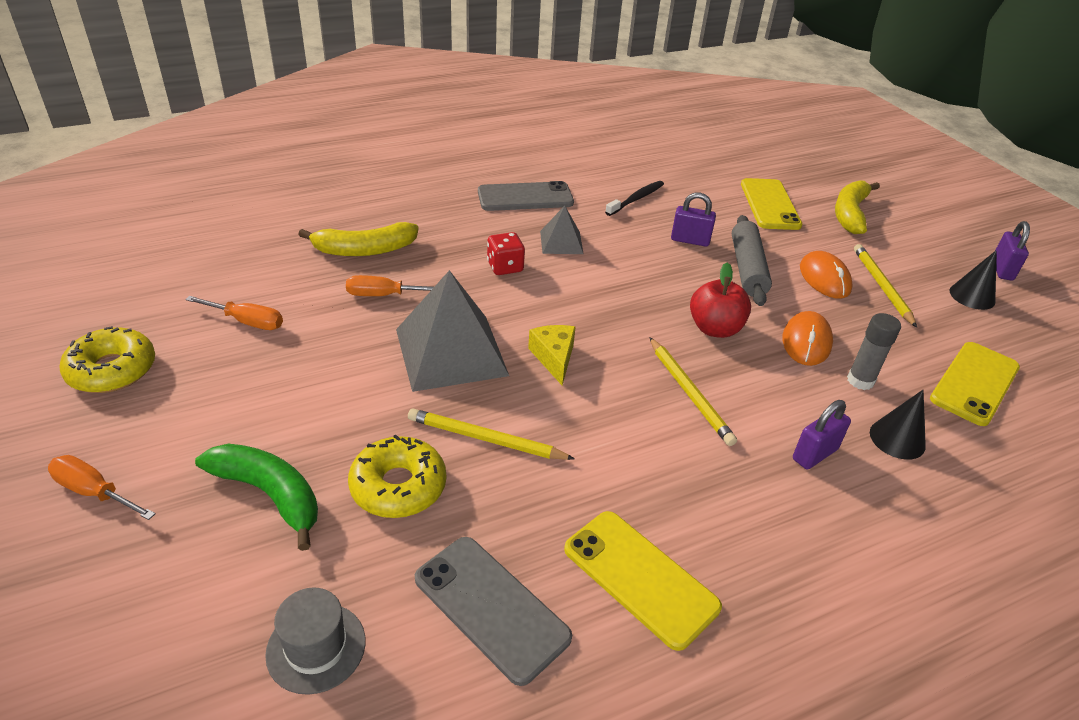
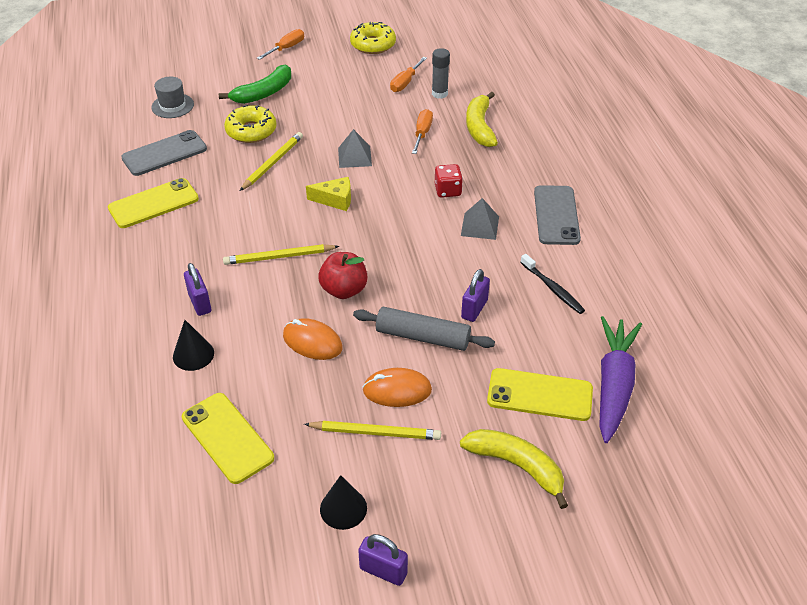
camera: 105 degrees right, 5 degrees up
(450, 352) = (354, 156): grey pyramid -> grey pyramid, size x0.51
(733, 172) = (614, 385): none -> purple carrot
(860, 381) = (257, 358): grey glue stick -> grey glue stick (439, 94)

